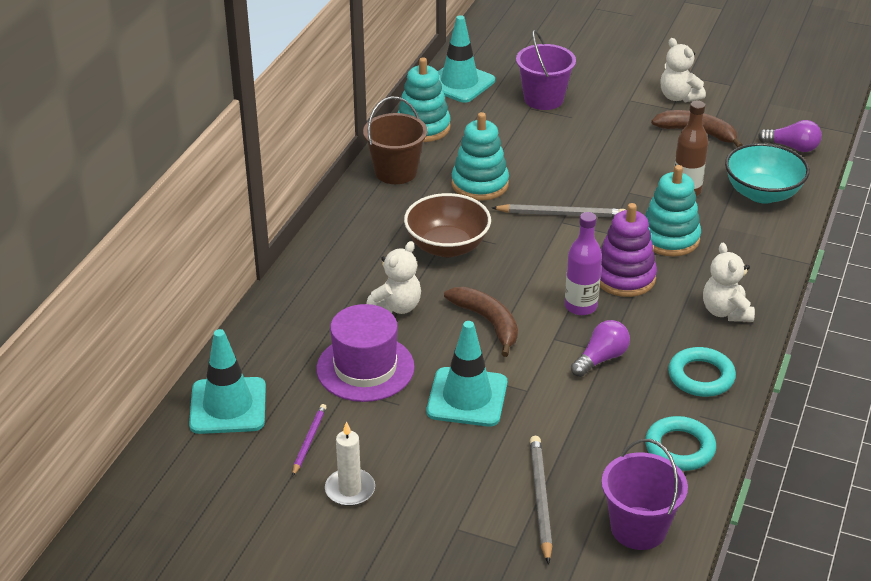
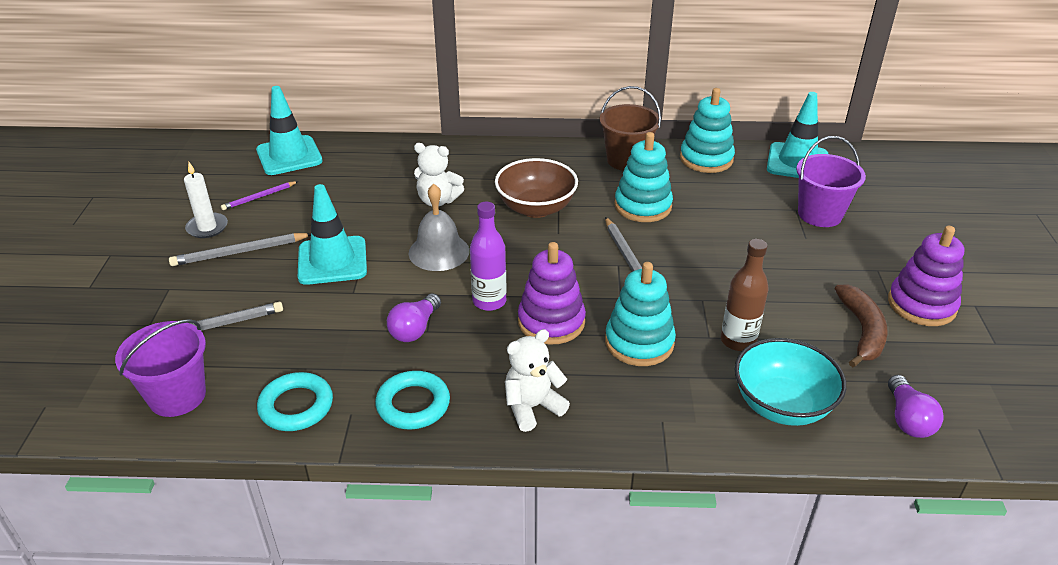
camera: 70 degrees right, 0 degrees up
(309, 440) = (259, 197): purple pencil -> purple pencil turned 150 degrees clockwise
(365, 368) = (353, 203): purple hat -> none
(415, 466) = (240, 252): none -> grey pencil
(488, 322) = (439, 252): brown banana -> grey bell
(601, 359) = (415, 329): purple light bulb -> purple light bulb turned 90 degrees clockwise
(678, 97) = (921, 305): white teddy bear -> purple stacking toy

